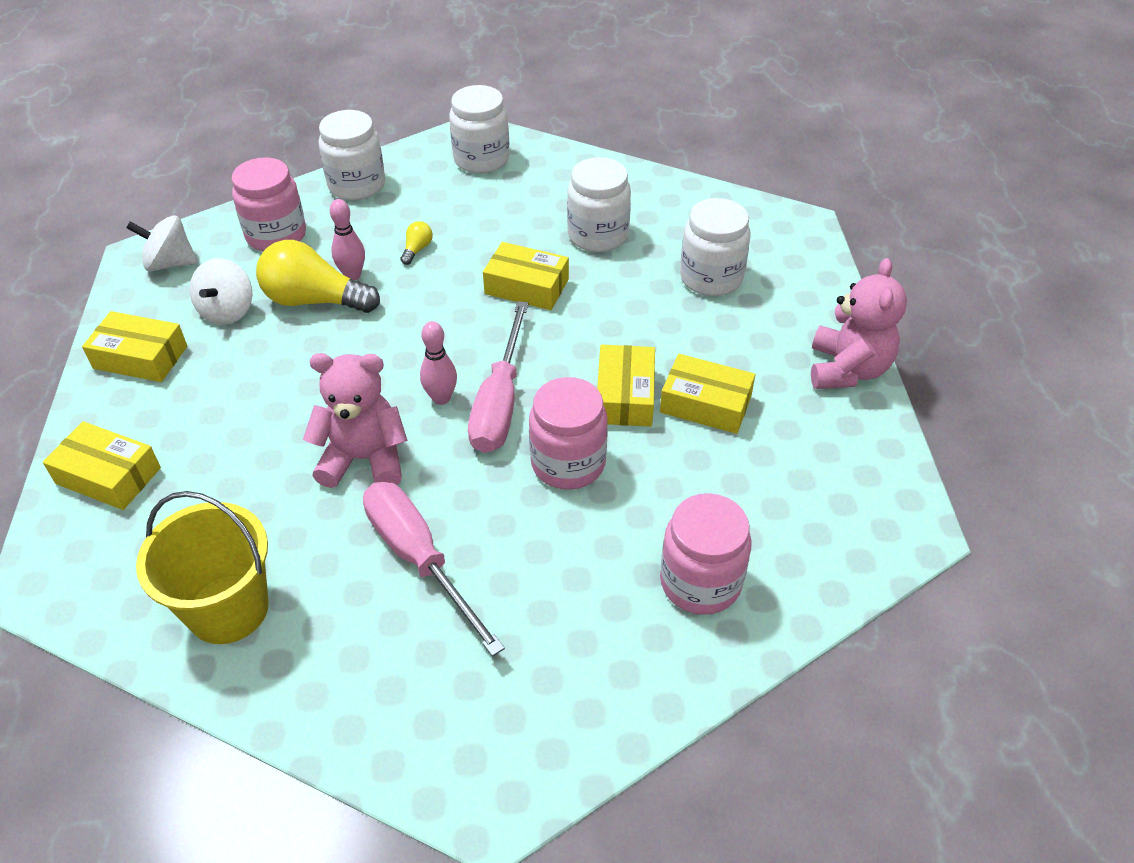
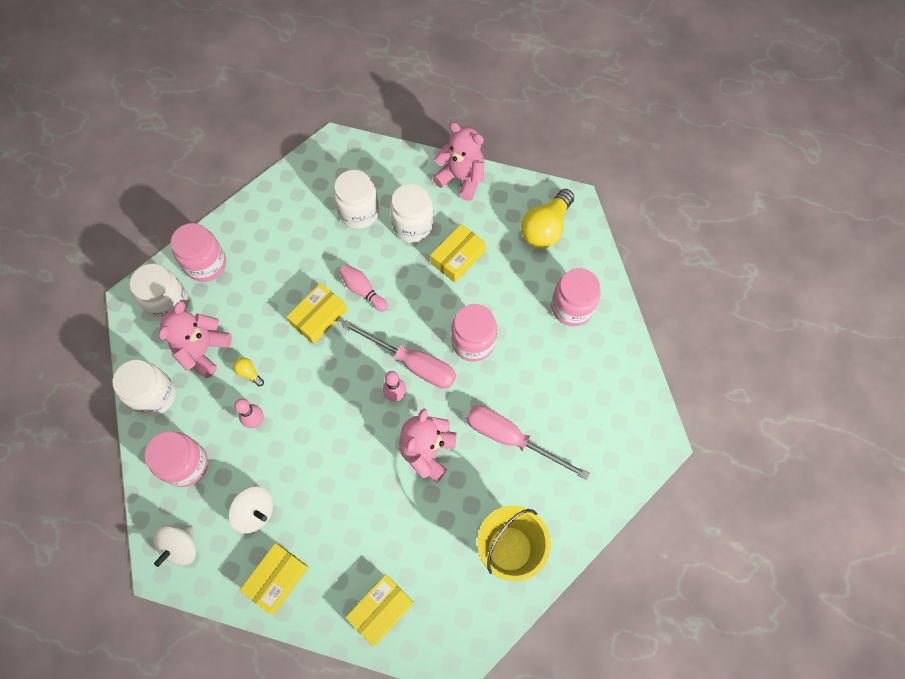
camera: 70 degrees left, 20 degrees up
(315, 300) = (271, 451): yellow light bulb -> yellow light bulb (546, 228)
(419, 559) = (511, 439): pink screwdriver -> pink screwdriver turned 45 degrees clockwise
(431, 204) = (203, 350): none -> pink teddy bear
(550, 171) = (206, 264): none -> pink jar
(590, 317) = (363, 291): none -> pink bowling pin
(598, 235) = (289, 259): white jar -> white jar (413, 226)
(624, 396) = (435, 295): yellow box -> none

